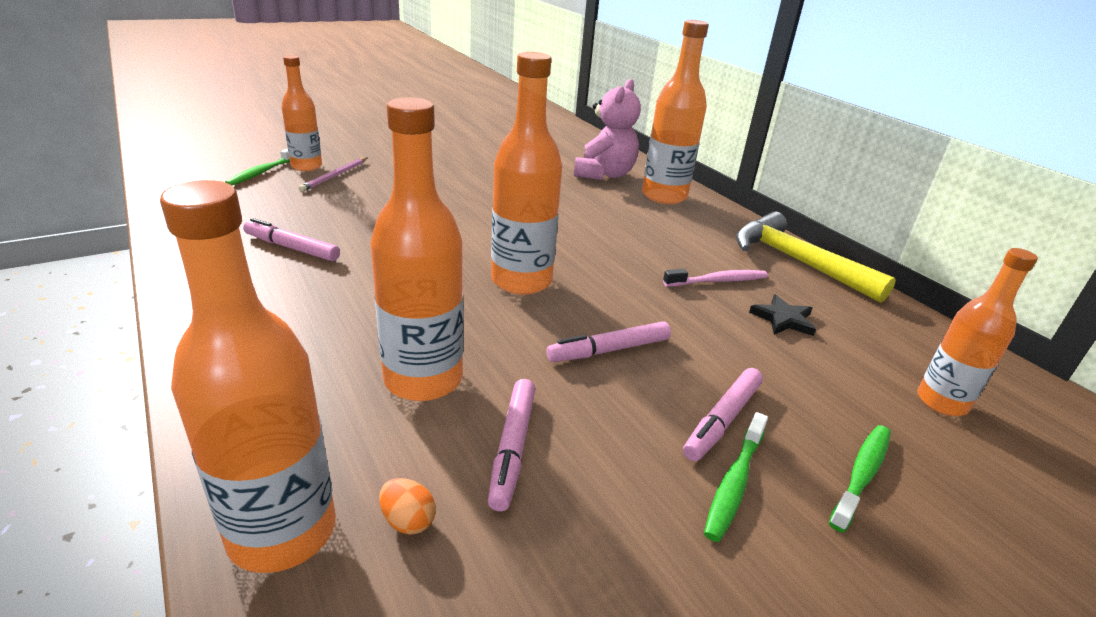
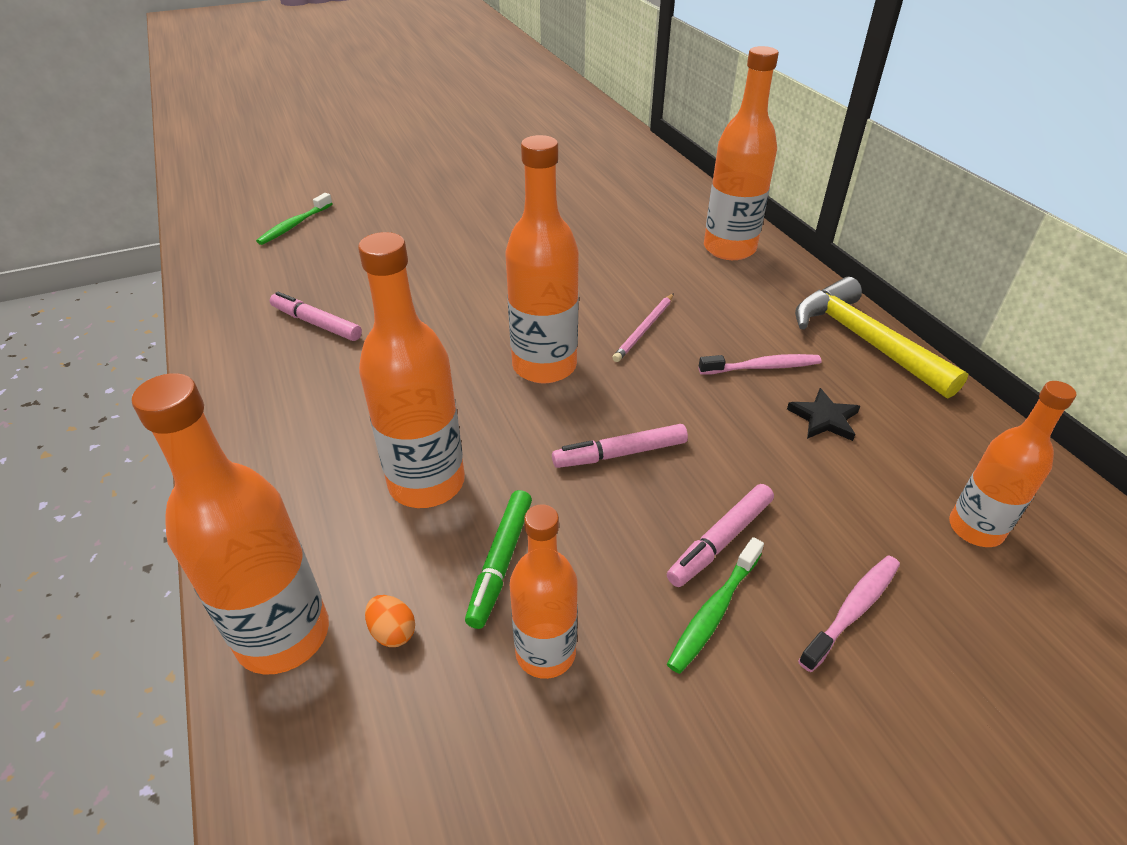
camera: 10 degrees right, 10 degrees up
(306, 166) = (340, 216): orange bottle -> orange bottle (545, 652)
(335, 176) = (368, 228): pink pencil -> pink pencil (644, 329)
(512, 448) = (501, 562): pink marker -> green marker
(604, 174) = (665, 218): pink teddy bear -> none
(861, 475) = (852, 610): green toothbrush -> pink toothbrush

